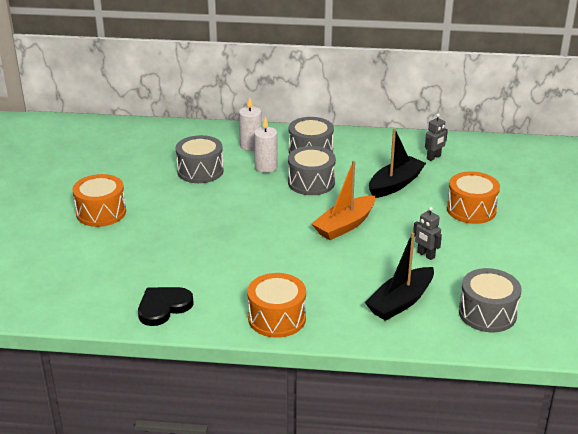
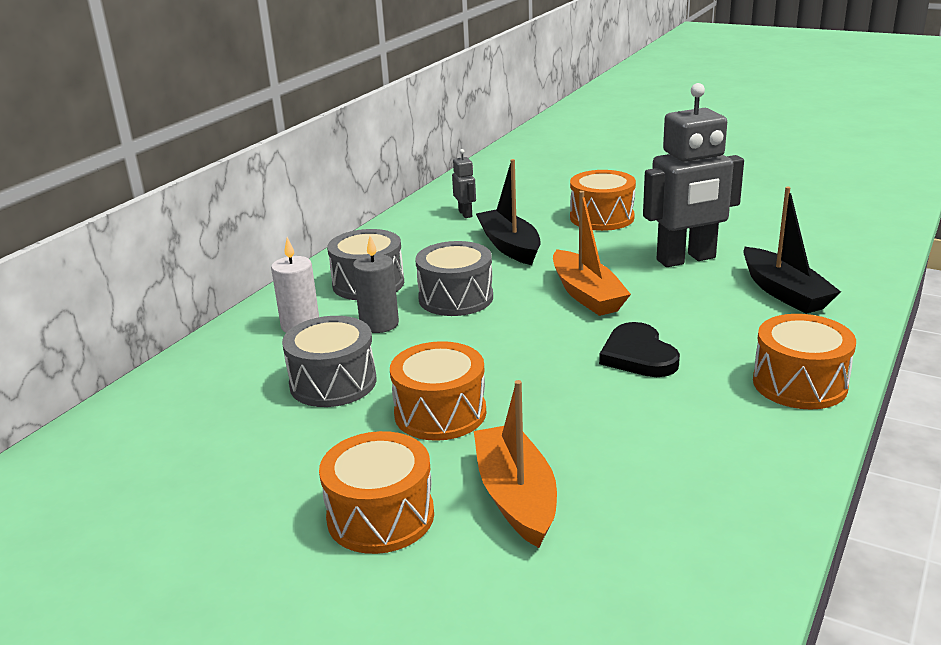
camera: 65 degrees left, 5 degrees down
(128, 243) = (516, 496): none -> orange boat
(163, 307) = (740, 485): black heart -> black heart (638, 355)
(187, 207) = (440, 413): none -> orange drum
(266, 167) = (379, 324): white candle -> grey candle
(425, 255) = (686, 259): grey robot -> grey robot, size x2.29
(487, 313) = (821, 250): grey drum -> none

